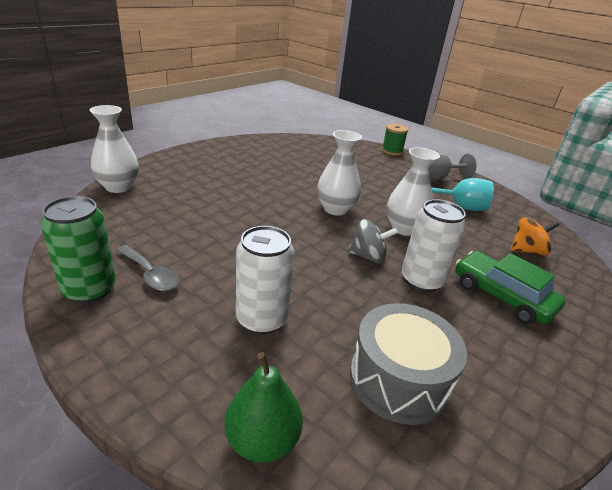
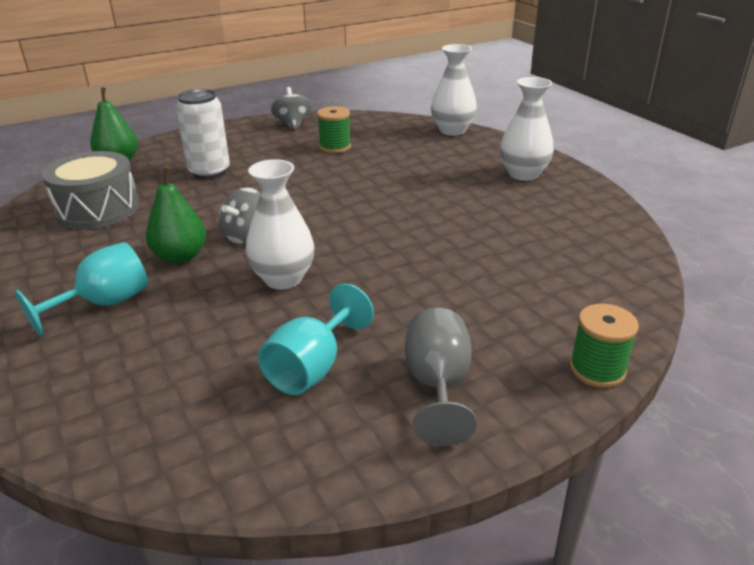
camera: 115 degrees right, 0 degrees up
(89, 289) = (293, 124): green can -> grey spinning top
(151, 275) = (295, 140): grey spoon -> none
(168, 244) = (335, 147): none -> green spool
(335, 209) = (359, 238): white vase -> white vase (523, 174)
(421, 280) = (180, 257): white can -> green pear
(502, 296) = (104, 303): green car -> turquoise goblet
(527, 251) = (147, 384): orange spinning top -> none

